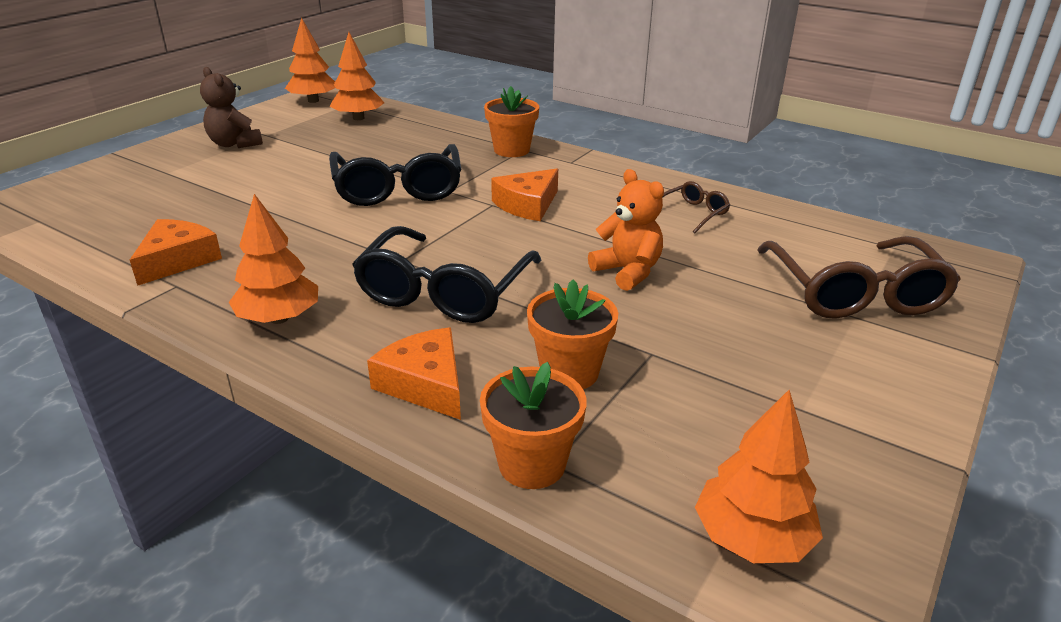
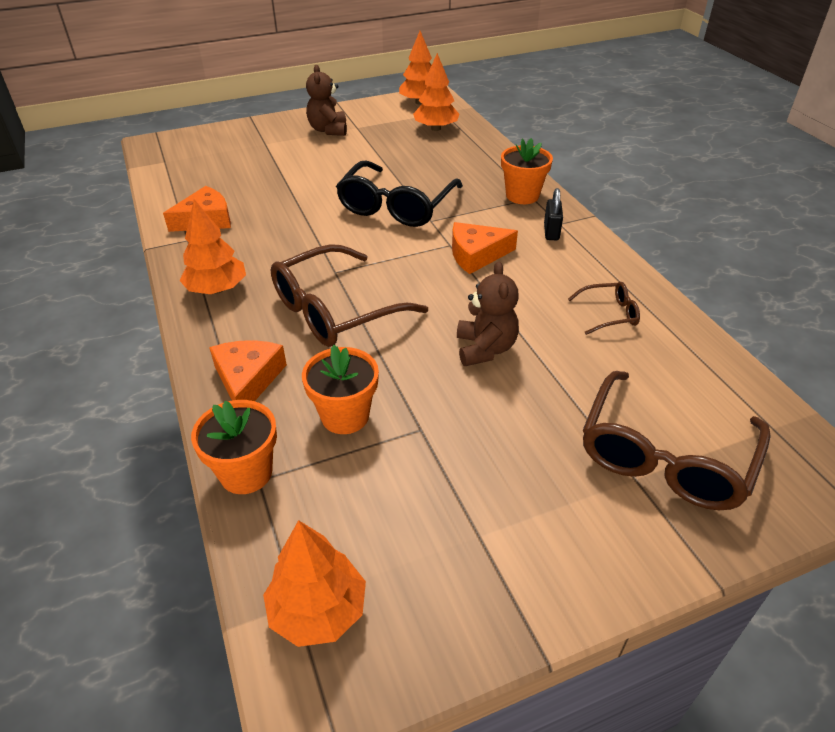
camera: 35 degrees right, 10 degrees up
(444, 292) = (334, 310): black glasses -> brown glasses
(572, 170) = (551, 232): none -> black padlock
(627, 272) = (485, 349): orange teddy bear -> brown teddy bear

